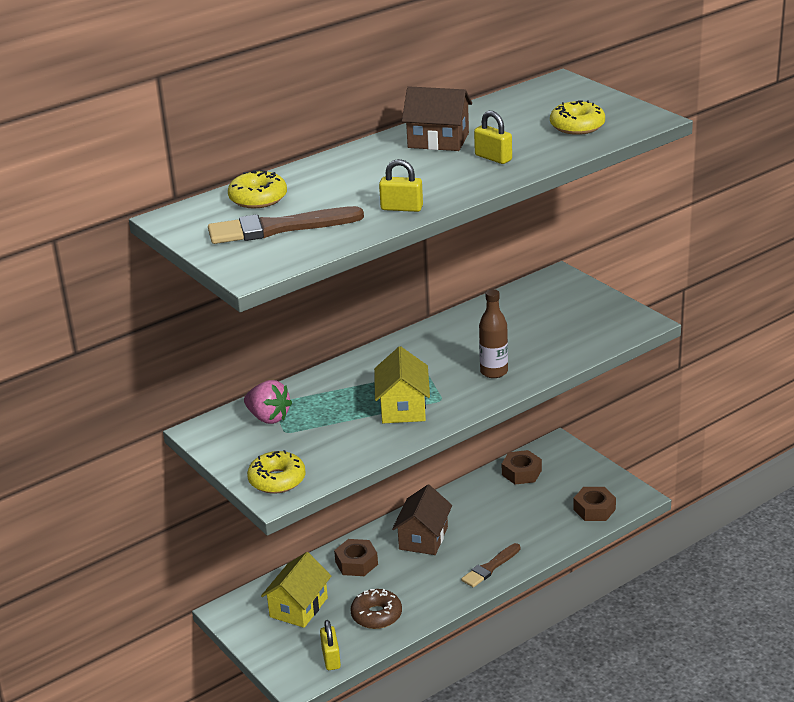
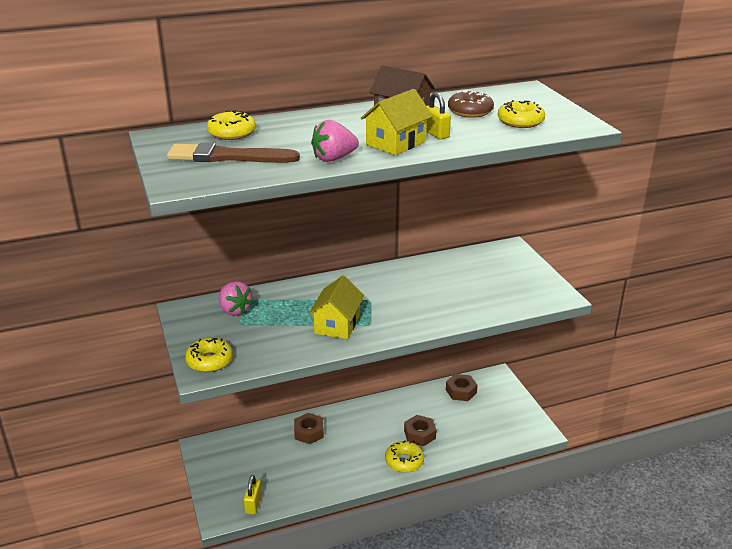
camera: 15 degrees right, 0 degrees up
(298, 607) = (251, 456): yellow house -> yellow house (396, 143)
(376, 615) = (303, 478): brown donut -> brown donut (470, 111)
(401, 208) = (334, 158): yellow padlock -> pink strawberry
(423, 538) = (366, 425): brown house -> none
(490, 567) = (404, 461): brown brush -> yellow donut
(494, 372) = (422, 311): brown bottle -> none
(594, 509) = (504, 434): brown nut -> brown nut (419, 434)

